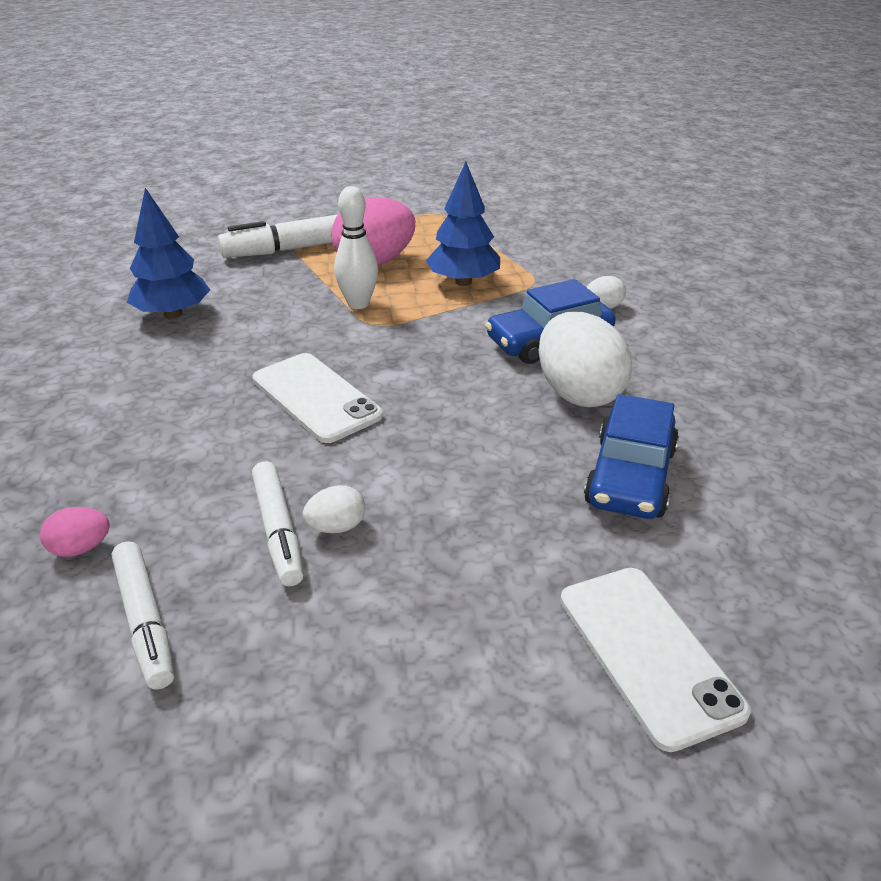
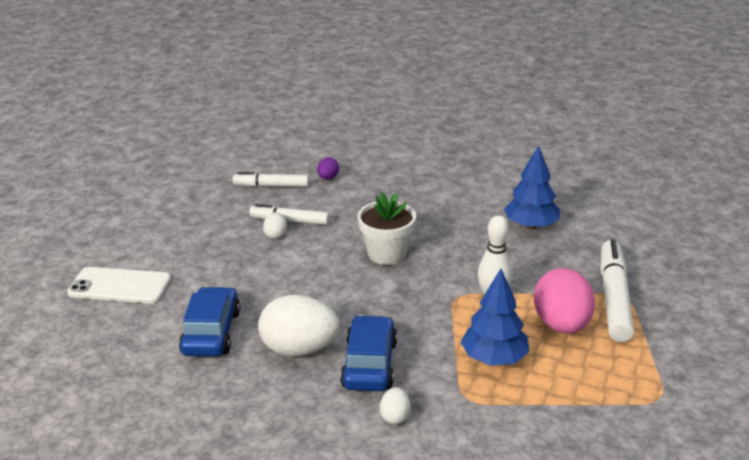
camera: 120 degrees right, 5 degrees down
(81, 548) = (328, 178): pink egg -> purple egg
(316, 397) = (387, 254): white phone -> white flower pot
(630, 477) = (211, 332): blue car -> blue car turned 45 degrees clockwise

